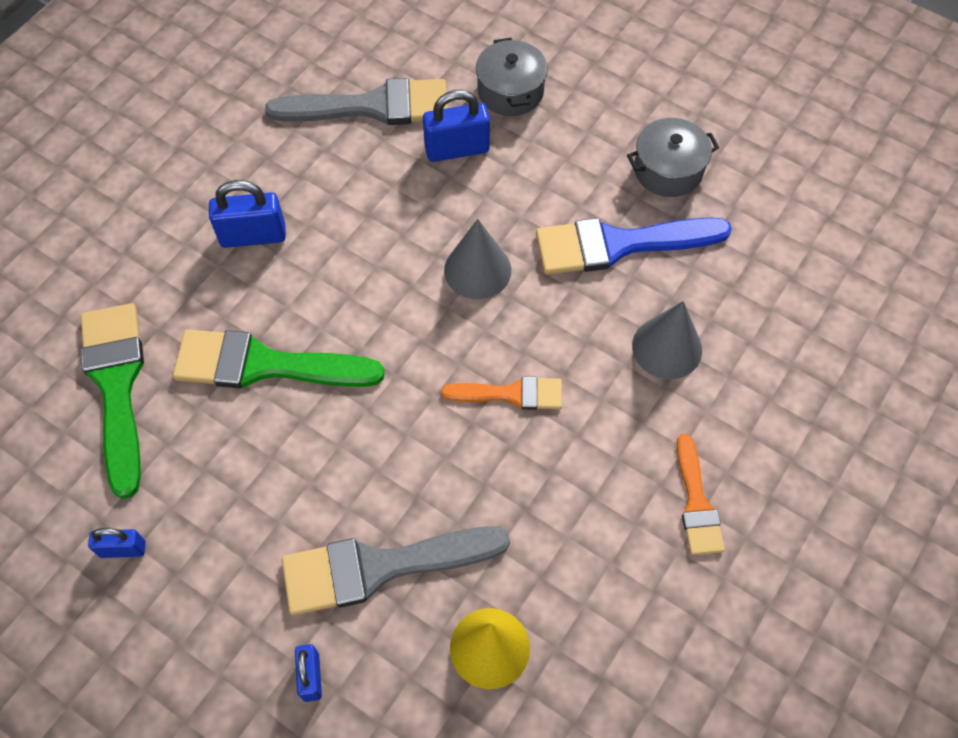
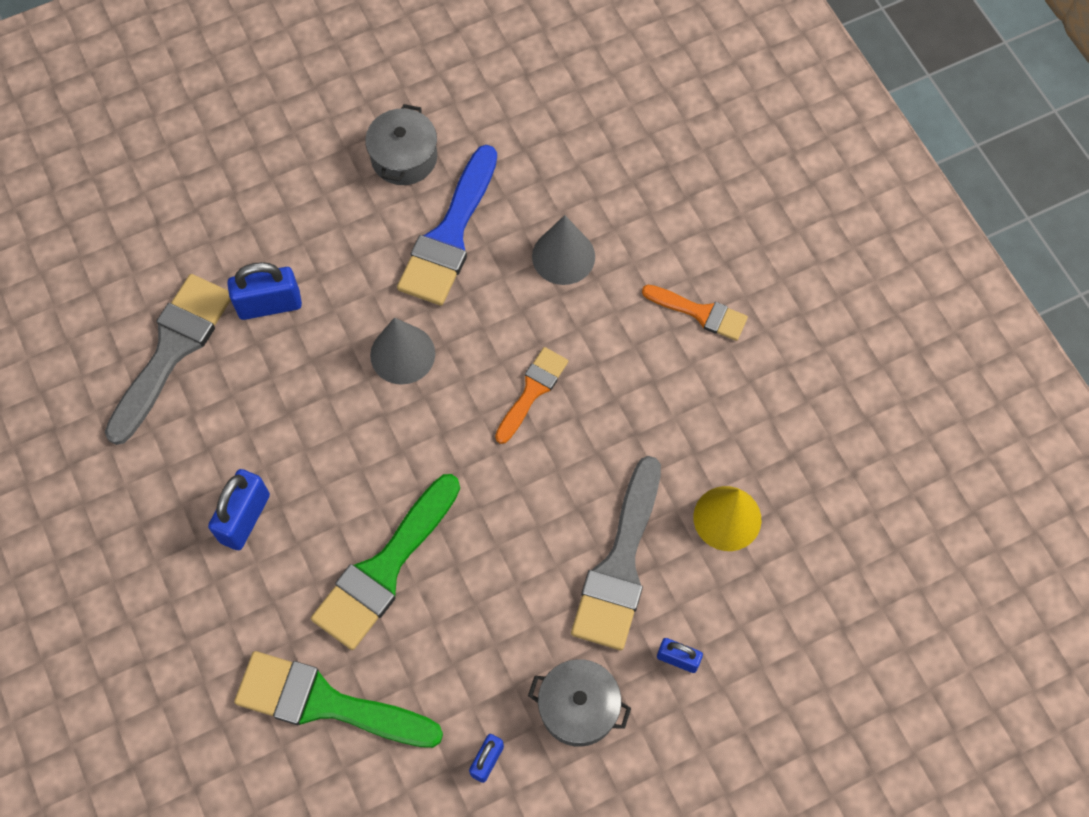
camera: 60 degrees left, 5 degrees up
(457, 149) = (269, 305): blue padlock -> blue padlock turned 60 degrees clockwise
(510, 91) = (238, 229): grey pot -> grey pot (578, 707)

